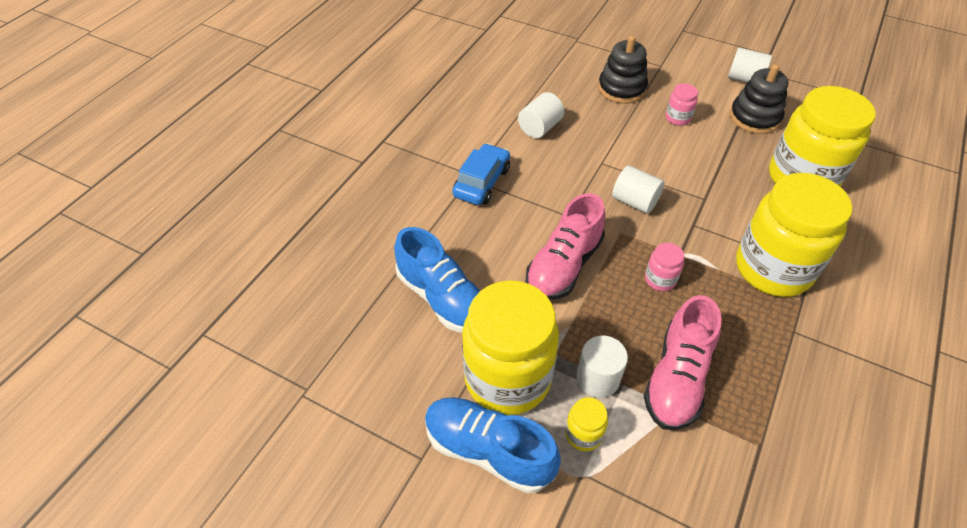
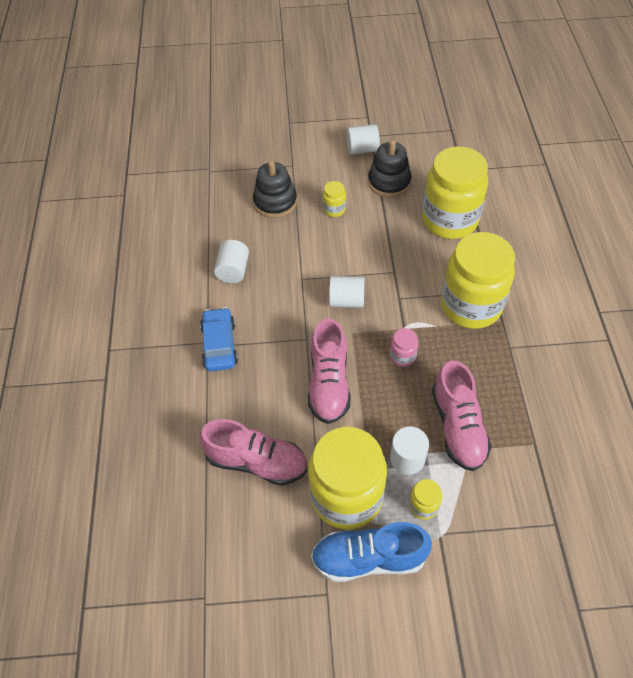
camera: 30 degrees left, 5 degrees up
(442, 298) = (257, 462): blue shoe -> pink shoe
(678, 118) = (334, 209): pink jar -> yellow jar

